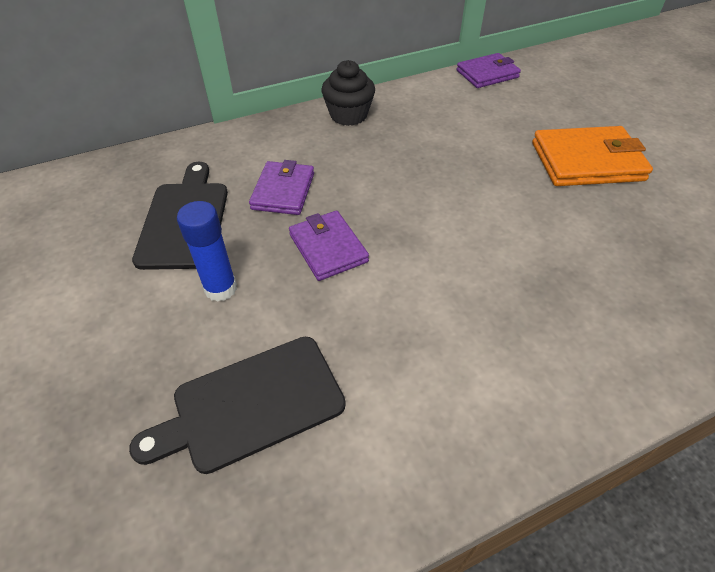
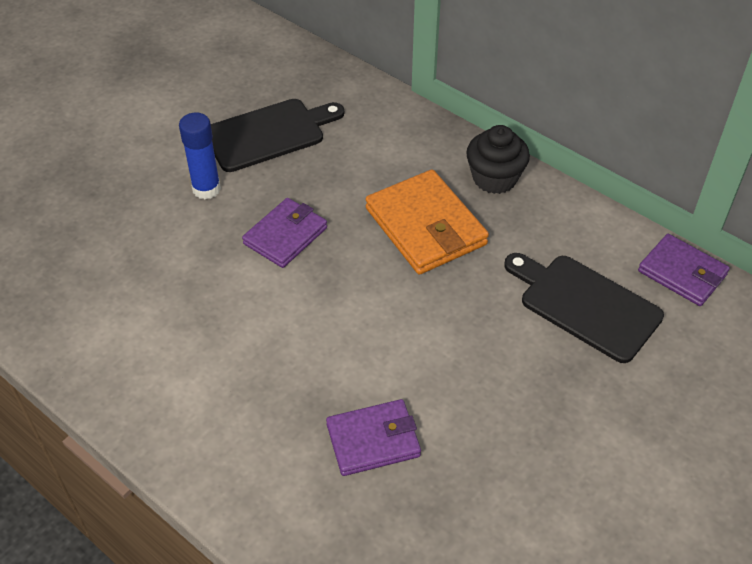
camera: 65 degrees right, 0 degrees up
(251, 404) = (110, 252): black cutting board -> black cutting board (585, 305)
(283, 191) = (342, 178): purple wallet -> purple wallet (373, 440)
(587, 161) = (554, 411): orange wallet -> orange wallet (425, 226)

